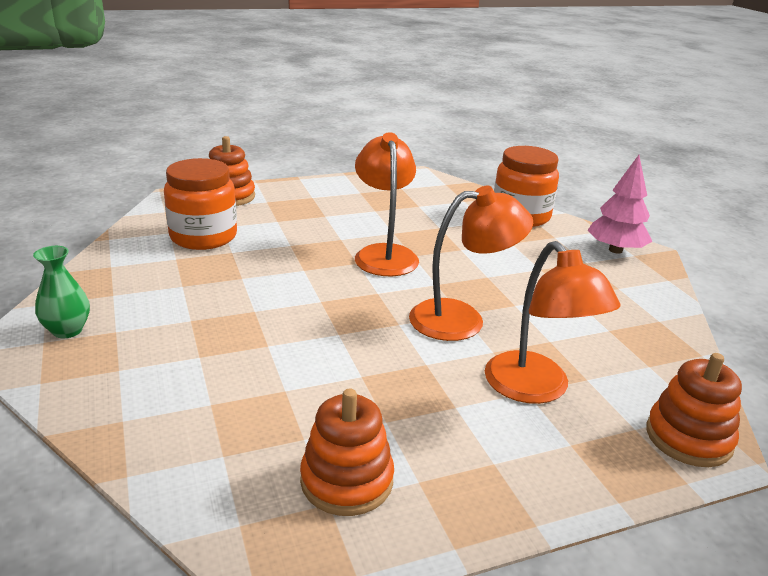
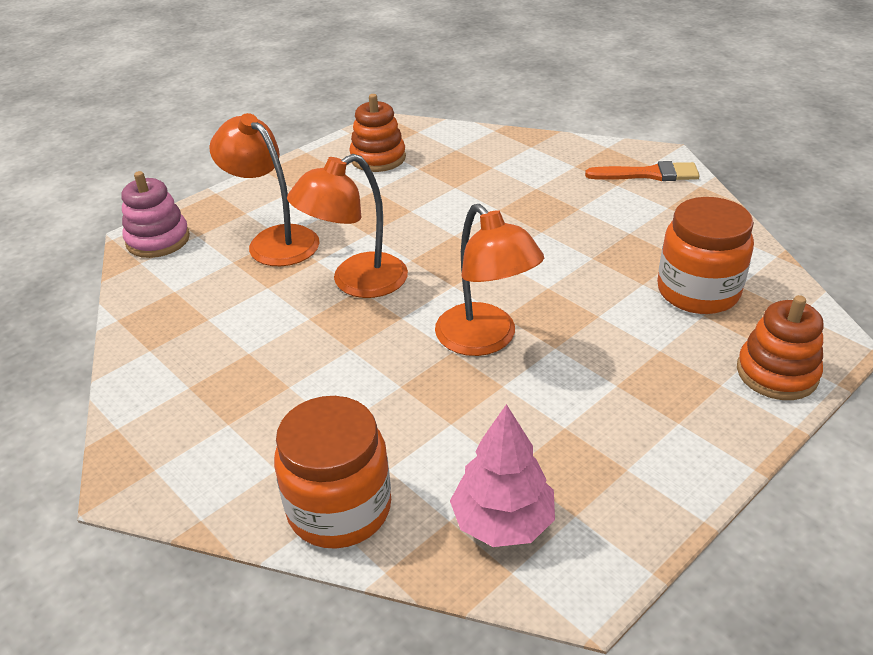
camera: 160 degrees right, 10 degrees up
(67, 330) = (648, 174): green vase -> orange brush
(615, 250) = (182, 470): pink tree -> pink tree (503, 522)
(688, 438) = (158, 240): orange stacking toy -> pink stacking toy

